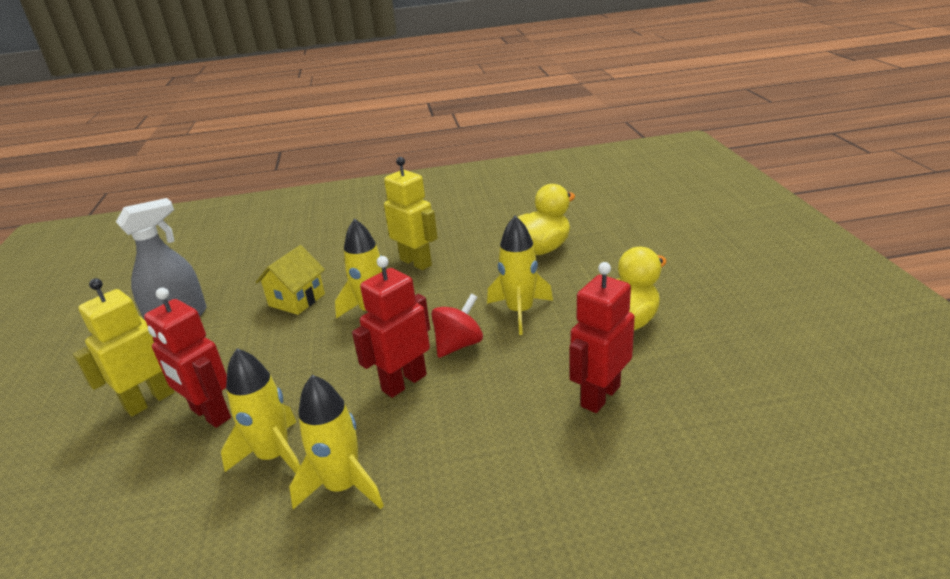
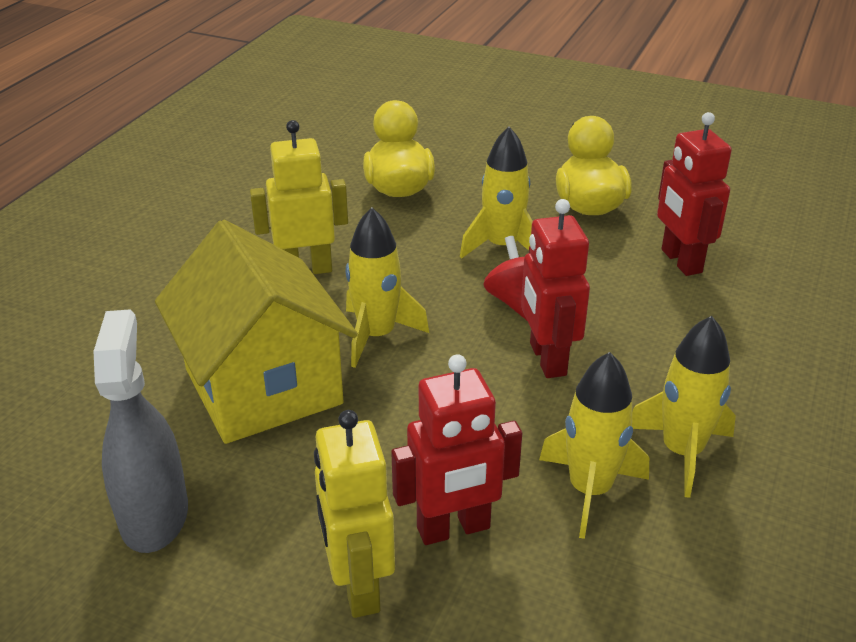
camera: 60 degrees left, 5 degrees up
(297, 300) = (263, 387): yellow house -> yellow house, size x1.92

